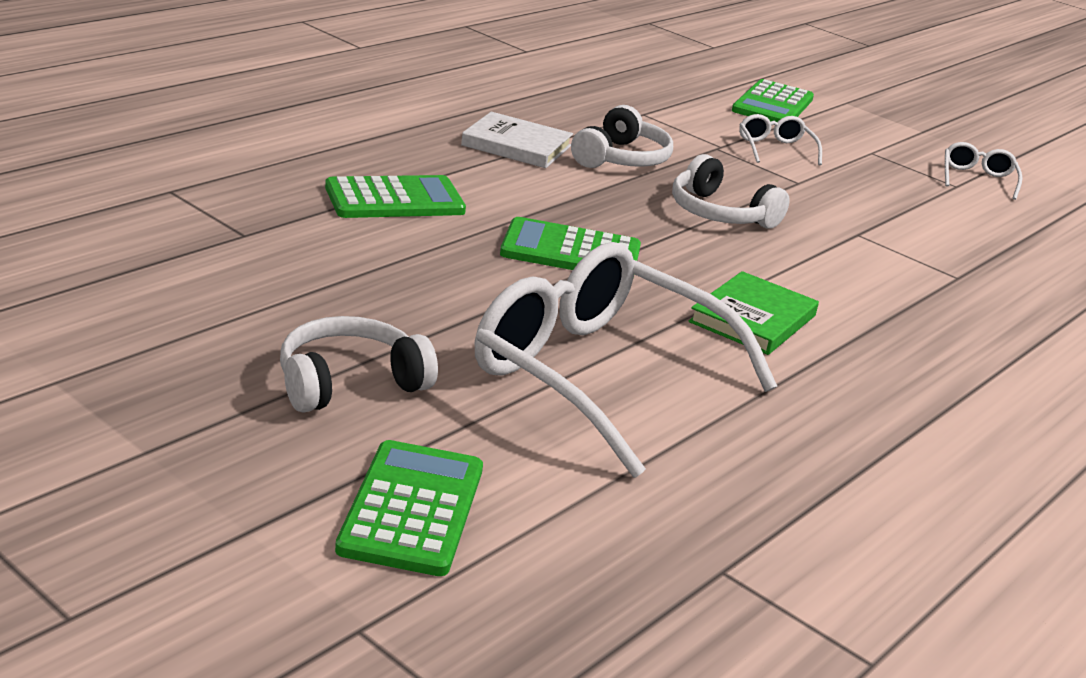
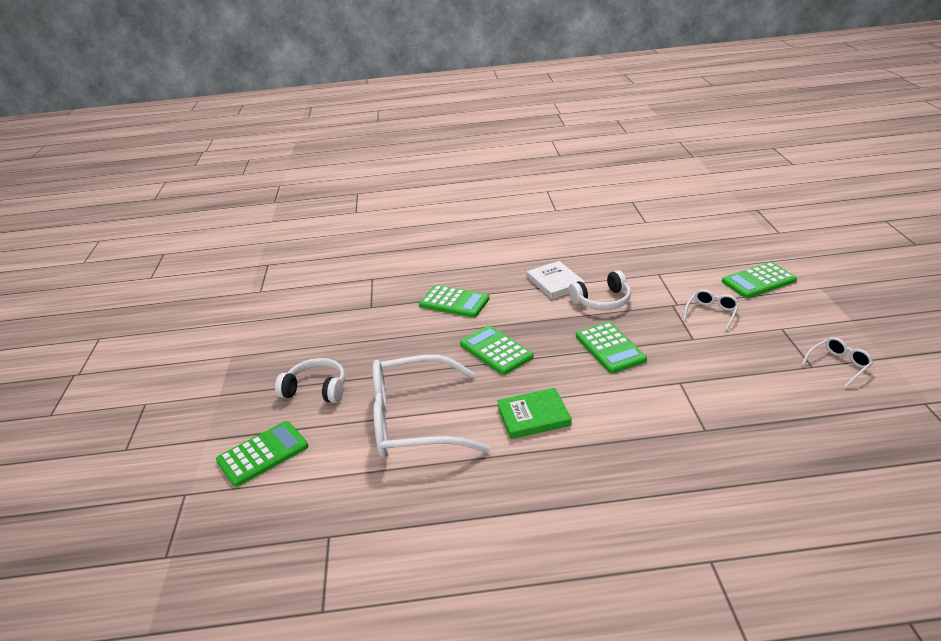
camera: 50 degrees right, 5 degrees up
(599, 376) = (414, 421): white glasses -> white glasses turned 90 degrees counterclockwise
(719, 213) = (610, 348): white headphones -> green calculator

